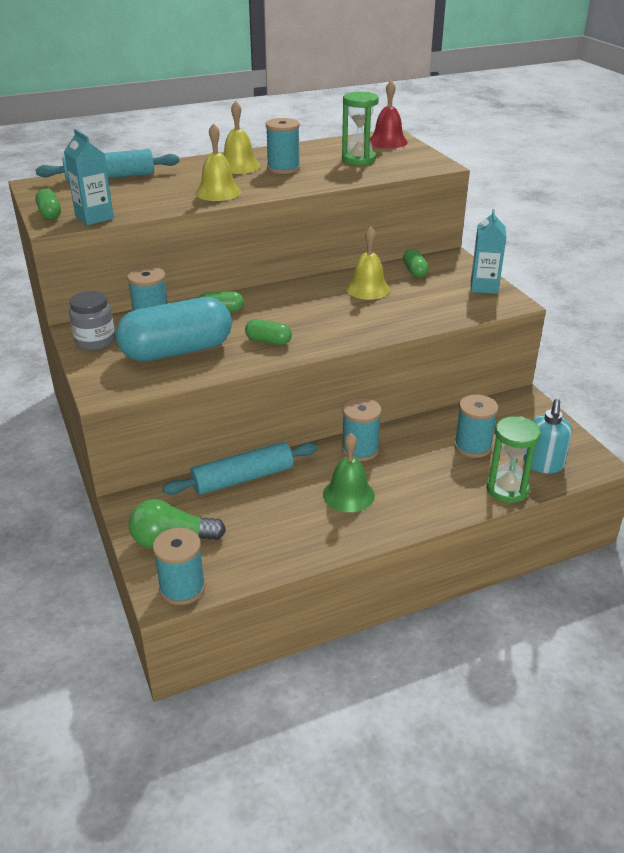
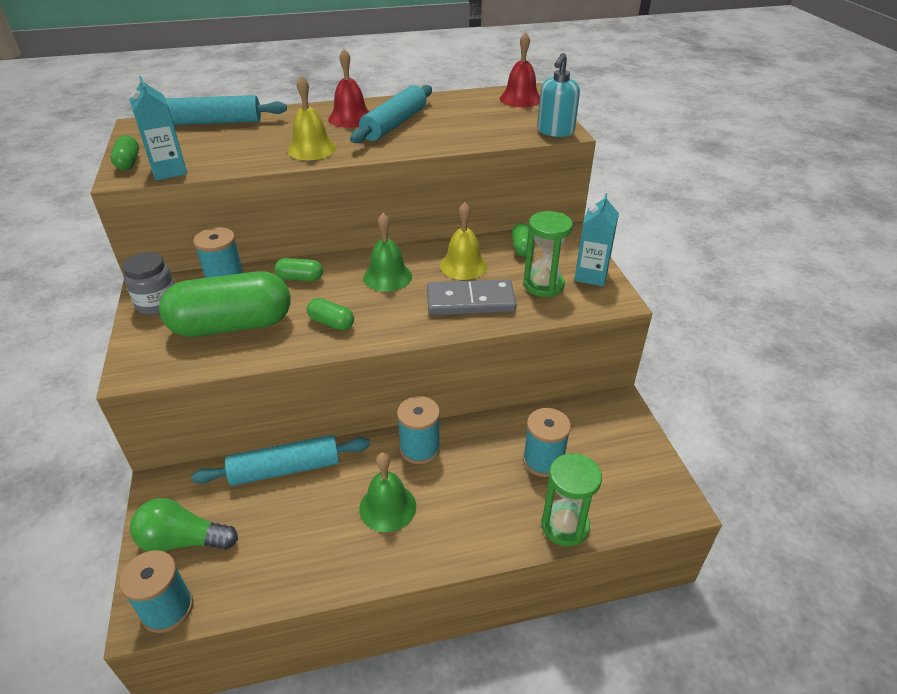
camera: 10 degrees right, 5 degrees up
(177, 351) = (232, 325): turquoise capsule -> green capsule
(239, 166) = (350, 118): yellow bell -> red bell
(283, 168) = (394, 124): turquoise spool -> turquoise rolling pin
(302, 303) = (387, 277): none -> green bell
(358, 159) = (479, 119): green hourglass -> green hourglass (543, 285)
(386, 314) = (470, 301): none -> grey domino
(543, 464) = (615, 497): turquoise soap dispenser -> turquoise soap dispenser (555, 132)

